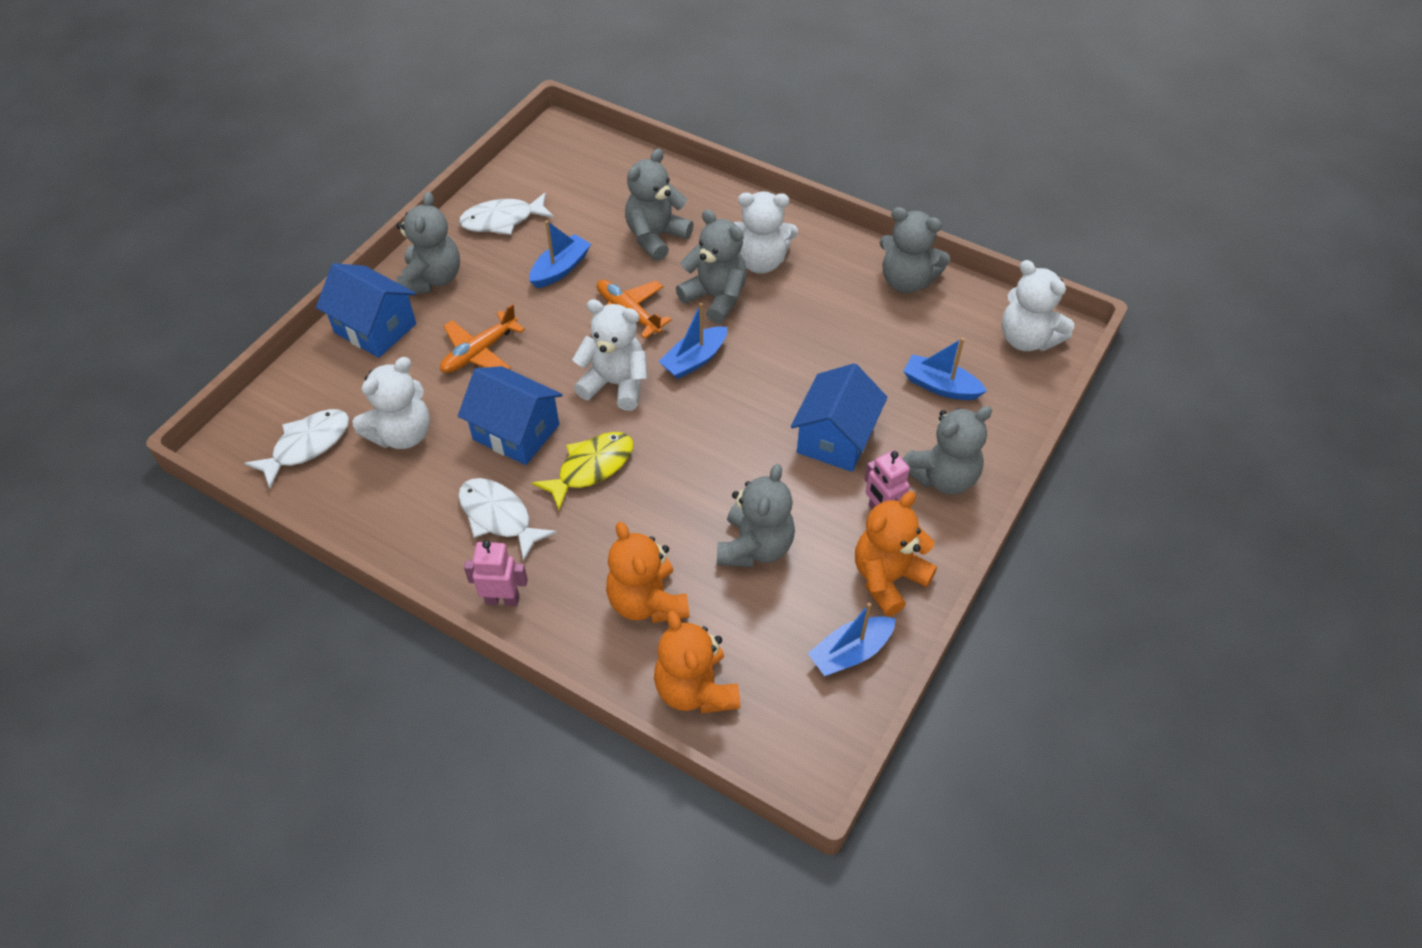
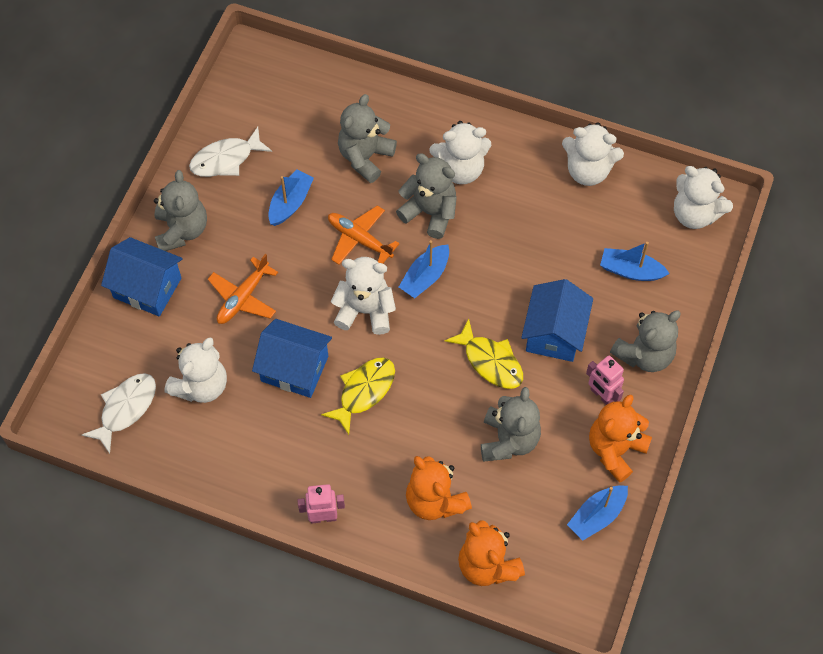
camera: 10 degrees left, 10 degrees up
(499, 517) = (301, 447): white fish -> none
(751, 457) = (490, 361): none -> yellow fish
(906, 281) = (588, 170): grey teddy bear -> white teddy bear

